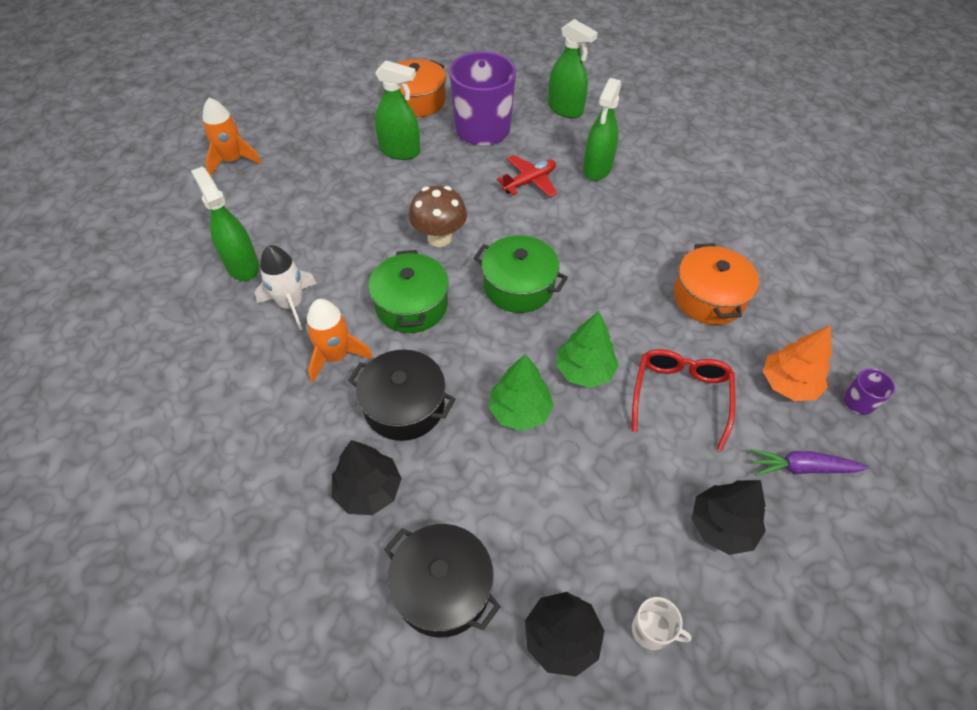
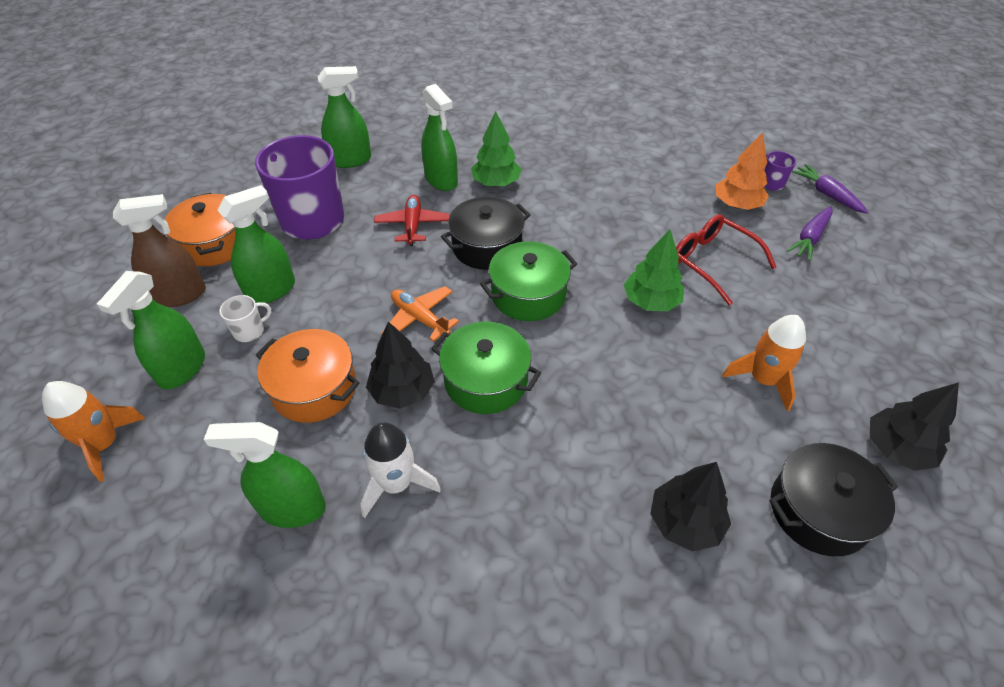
camera: 55 degrees left, 5 degrees down
(306, 155) = (182, 369): none -> green spray bottle
(336, 356) = (501, 474): orange rocket -> orange rocket (763, 380)
(361, 115) = (180, 295): none -> brown spray bottle
(404, 406) = (604, 445): black pot -> black pot (486, 246)
(439, 238) = (420, 318): brown mushroom -> orange plane
(520, 411) = (665, 363): green tree -> green tree (496, 183)
(651, 630) = (909, 389): white mug -> white mug (250, 331)
(708, 298) = (631, 197): orange pot -> orange pot (314, 388)
(721, 526) = (837, 303): black tree -> black tree (402, 391)
(897, 460) = (827, 194): none -> purple carrot

